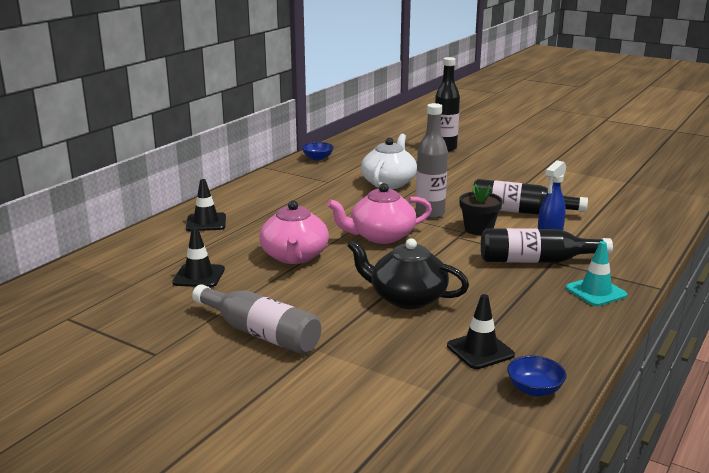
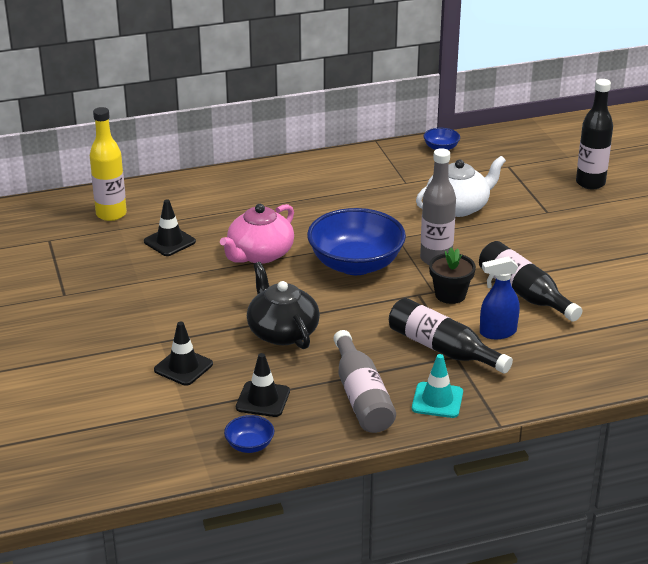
camera: 40 degrees right, 10 degrees up
(106, 277) = (111, 214): none -> yellow bottle
(206, 222) = (242, 189): black traffic cone -> black traffic cone (183, 367)
(260, 333) = (144, 310): grey bottle -> grey bottle (361, 396)
(381, 236) = (355, 264): pink teapot -> blue bowl

